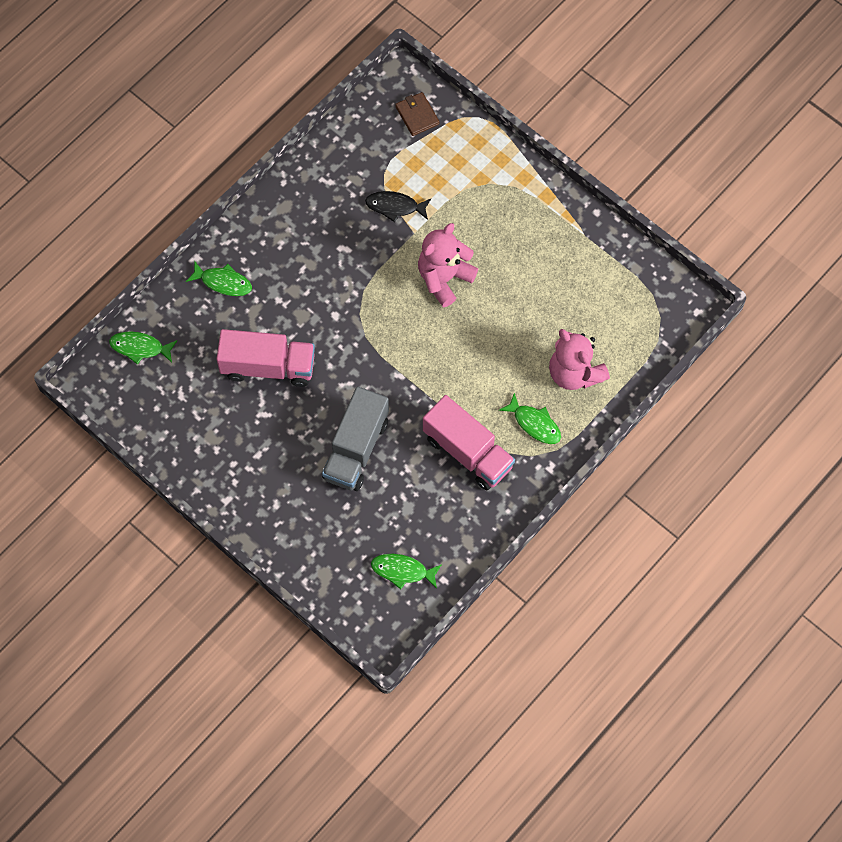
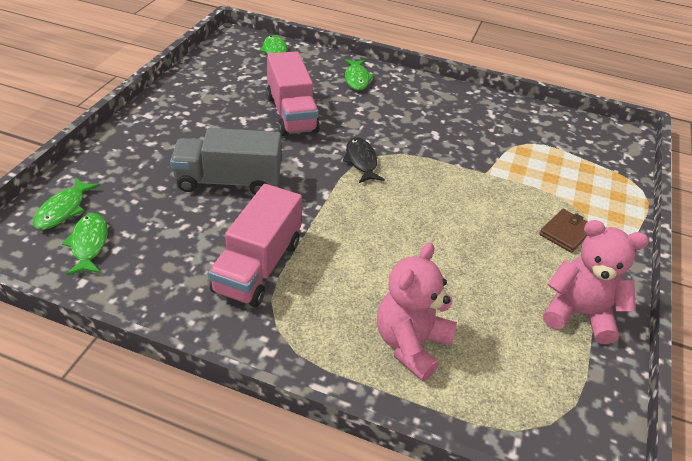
camera: 65 degrees right, 25 degrees down
(395, 207) = (501, 156): black fish -> black fish (361, 161)
(417, 115) = (602, 151): brown wallet -> brown wallet (565, 232)
(444, 278) = (453, 203): pink teddy bear -> pink teddy bear (579, 313)
(534, 423) = (321, 319): green fish -> green fish (63, 210)

